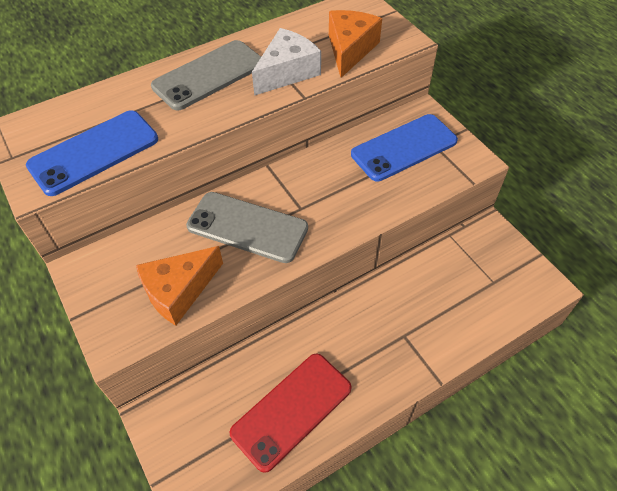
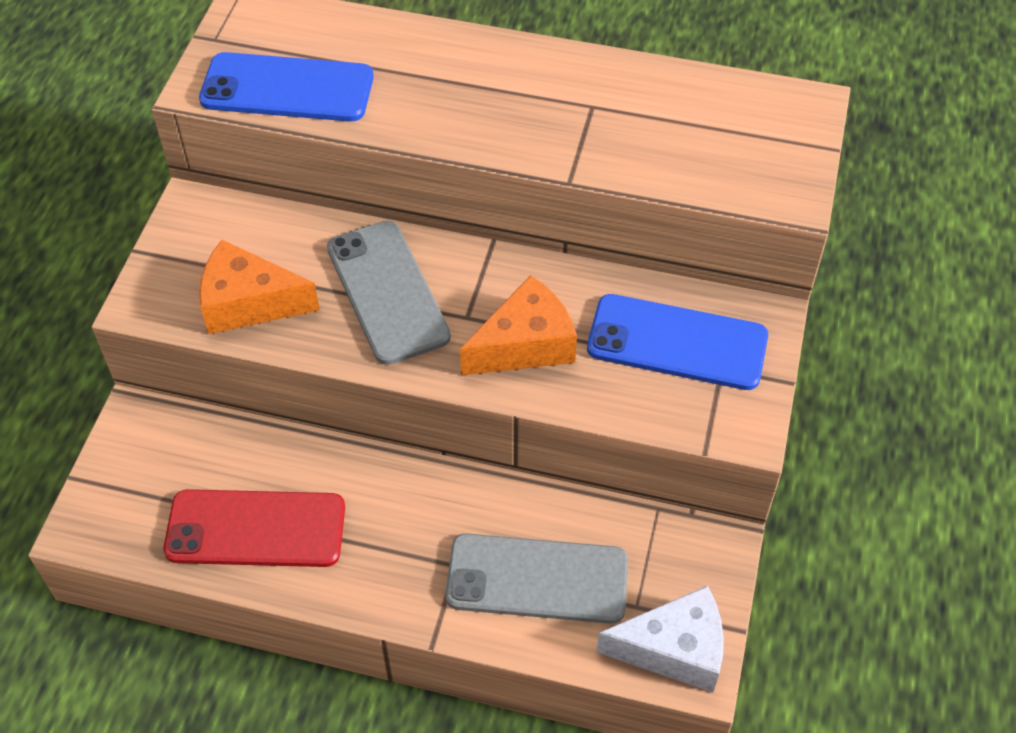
camera: 45 degrees right, 0 degrees up
(209, 75) = (499, 80): grey phone -> grey phone (537, 579)
(287, 72) = (589, 137): white cheese -> white cheese (674, 649)
(350, 49) = (702, 161): orange cheese -> orange cheese (525, 344)

